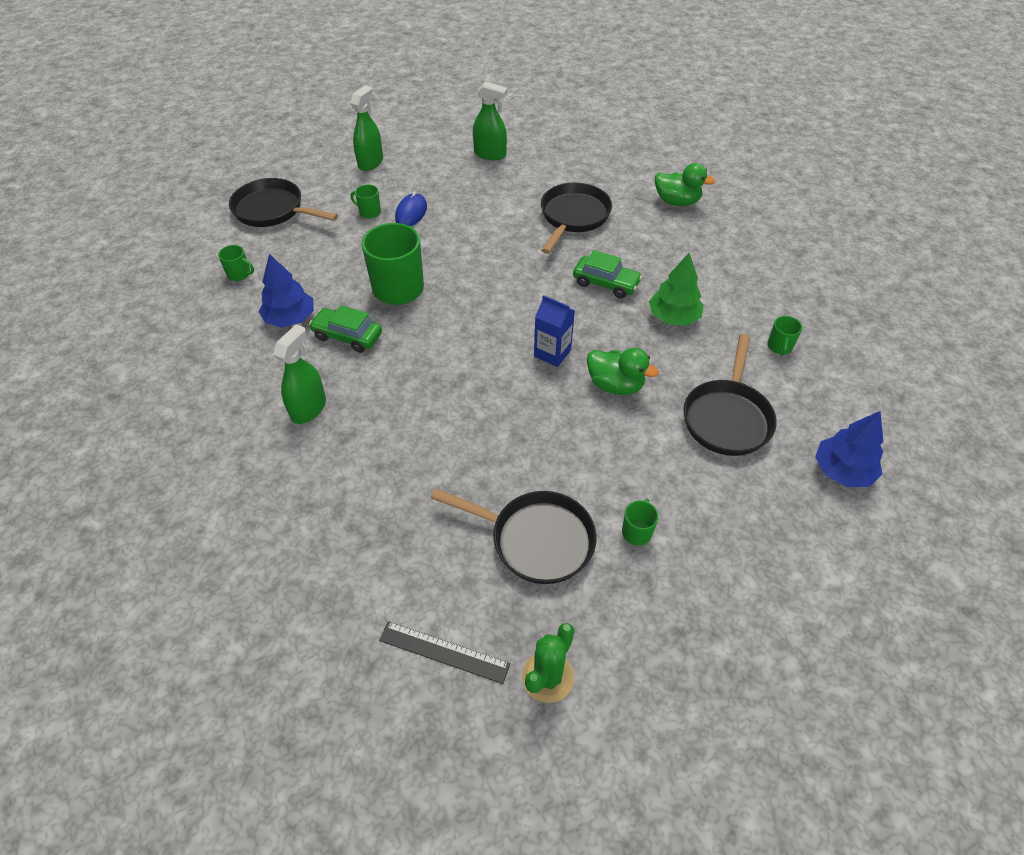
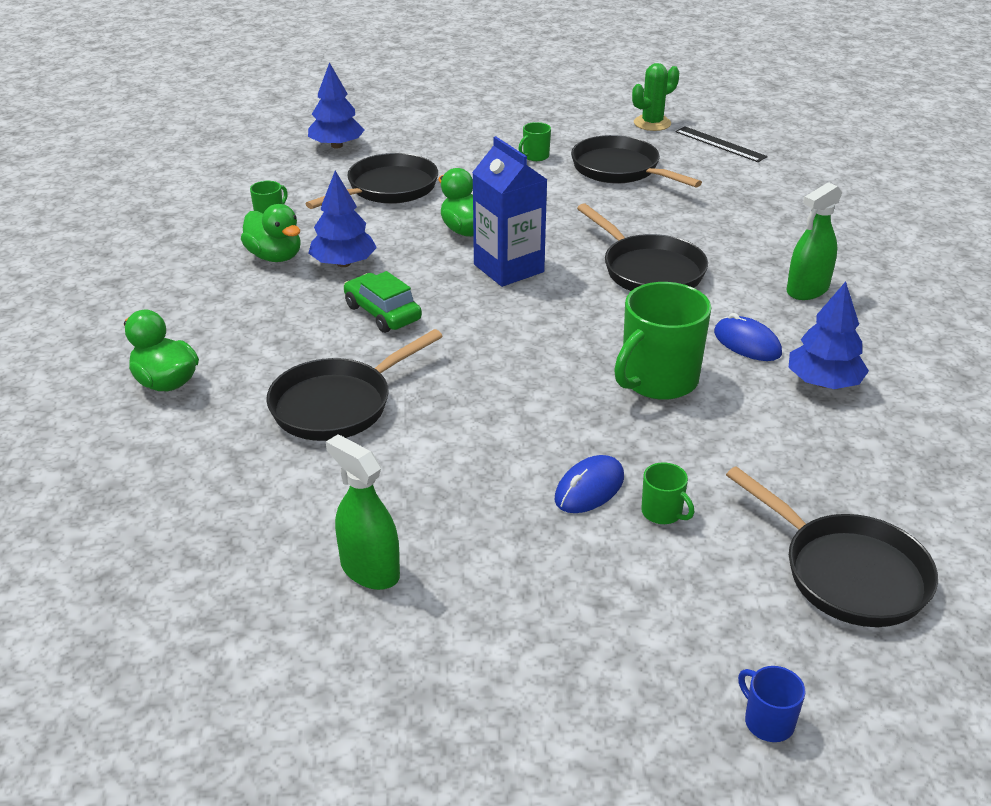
camera: 155 degrees left, 15 degrees down
(239, 274) = (904, 465): green mug -> none
(304, 151) = (767, 721): none -> blue mug
(347, 336) = (747, 343): green car -> blue mouse
(370, 162) = (622, 632): green spray bottle -> none
(443, 388) = (649, 270): none -> black pan
(552, 353) = (508, 268): blue carton -> blue carton, size x1.54
(673, 317) = (343, 263): green tree -> blue tree
(726, 307) = (275, 256): none -> green duck

